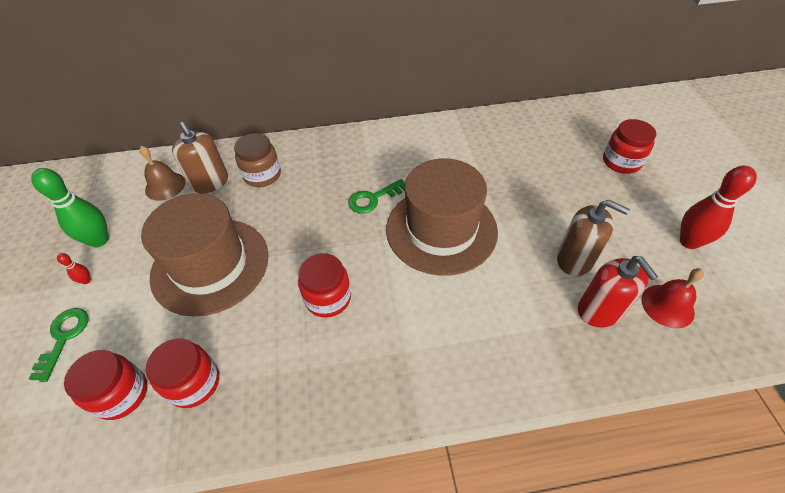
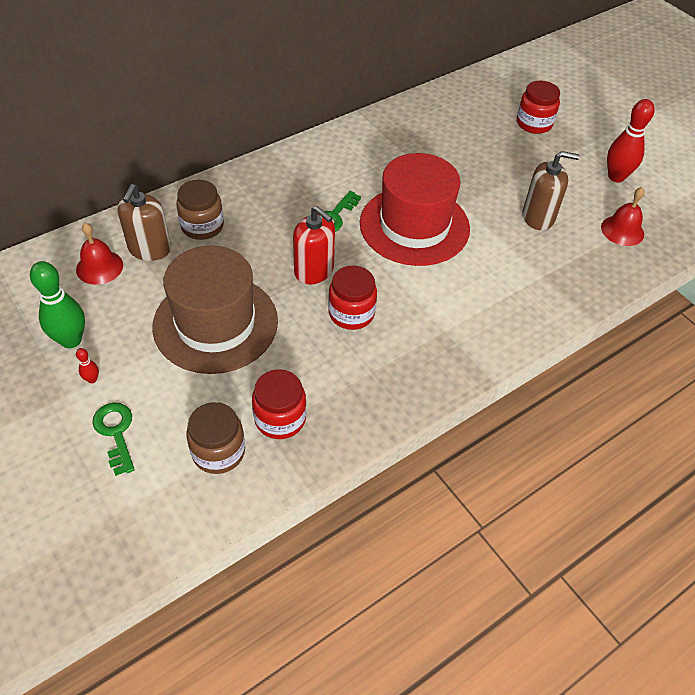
camera: 30 degrees left, 0 degrees up
(122, 394) = (218, 451): red jar -> brown jar
(165, 186) = (99, 267): brown bell -> red bell
(210, 182) = (149, 249): brown soap dispenser -> brown soap dispenser turned 75 degrees clockwise
(441, 229) = (414, 226): brown hat -> red hat
(599, 310) = (576, 250): red soap dispenser -> red soap dispenser (314, 271)

